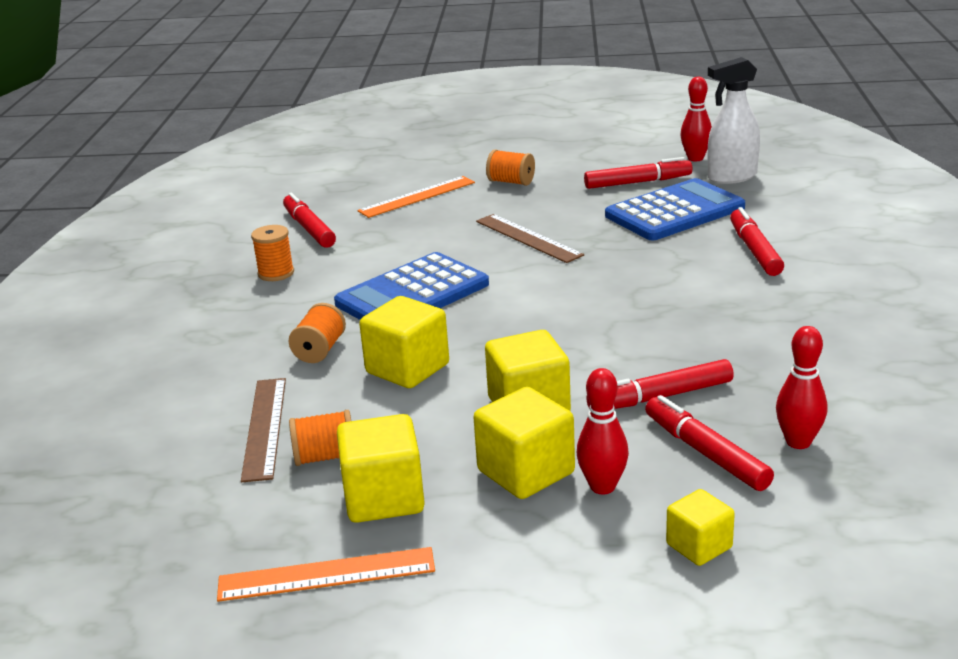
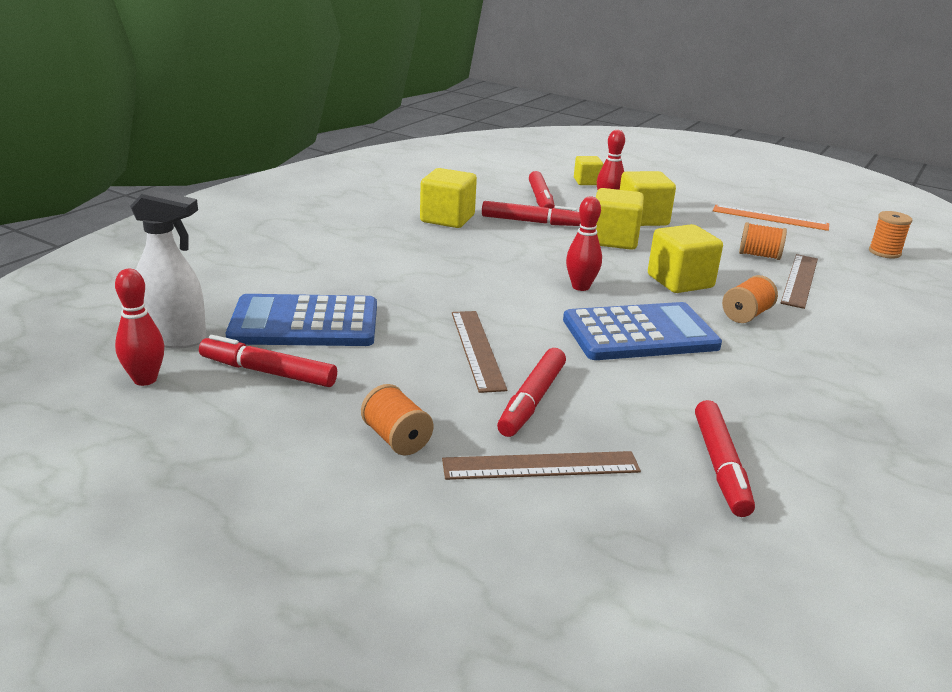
camera: 155 degrees left, 0 degrees up
(276, 273) = (777, 408): orange spool -> orange spool (884, 252)
(384, 498) = (729, 231): yellow cube -> yellow cube (447, 219)
(417, 197) = (541, 466): orange ruler -> brown ruler
(754, 250) = (317, 269): red marker -> red marker (532, 400)
(798, 442) = (490, 190): red bowling pin -> red bowling pin (580, 287)

